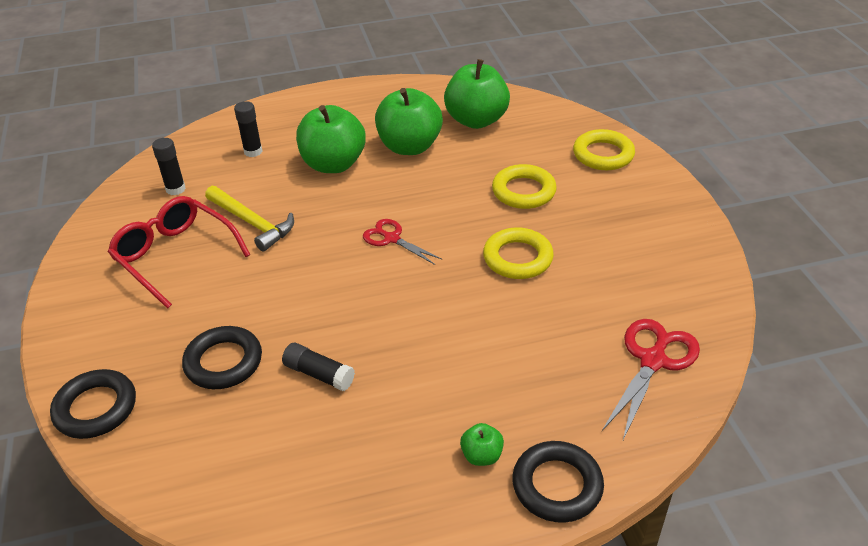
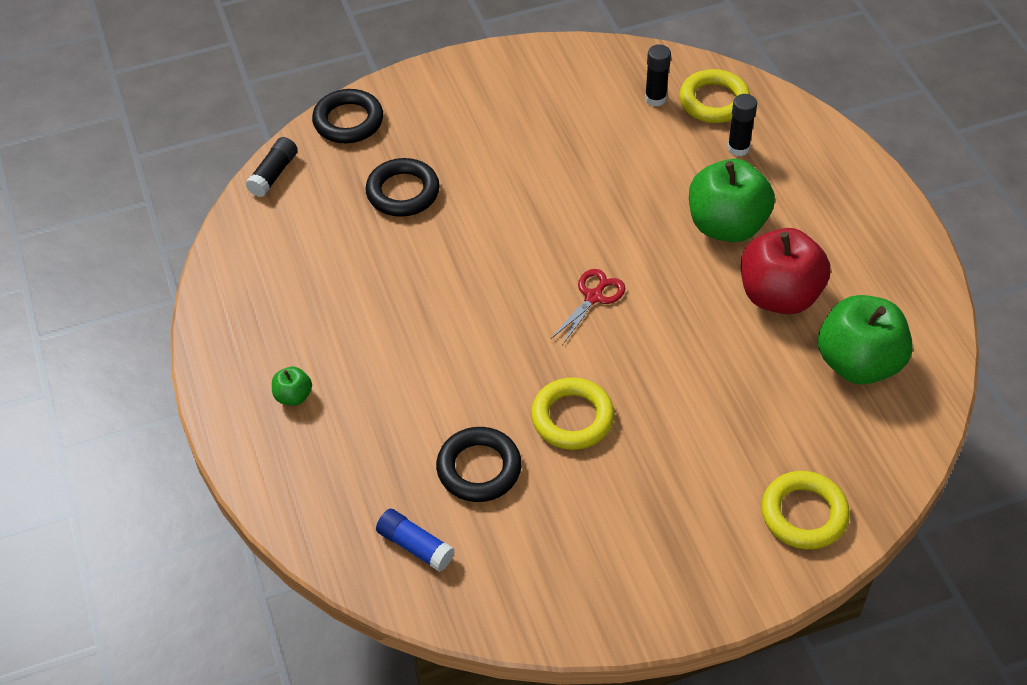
camera: 85 degrees right, 10 degrees up
(175, 256) = (545, 124): red glasses -> none
(252, 223) = (605, 173): yellow hammer -> none
(319, 374) = (390, 263): black glue stick -> black glue stick (274, 174)
(409, 146) = (779, 295): green apple -> red apple
(523, 191) = (703, 421): yellow ring -> yellow ring (714, 101)
(557, 485) = (259, 455): black ring -> black ring (479, 468)
(653, 361) = (415, 546): red scissors -> blue glue stick

